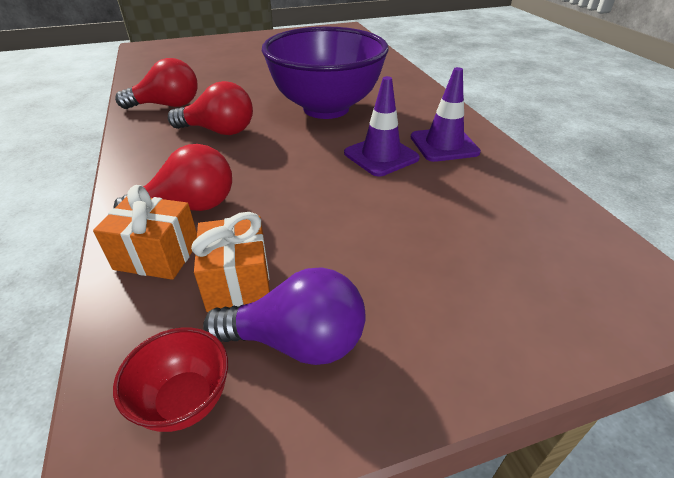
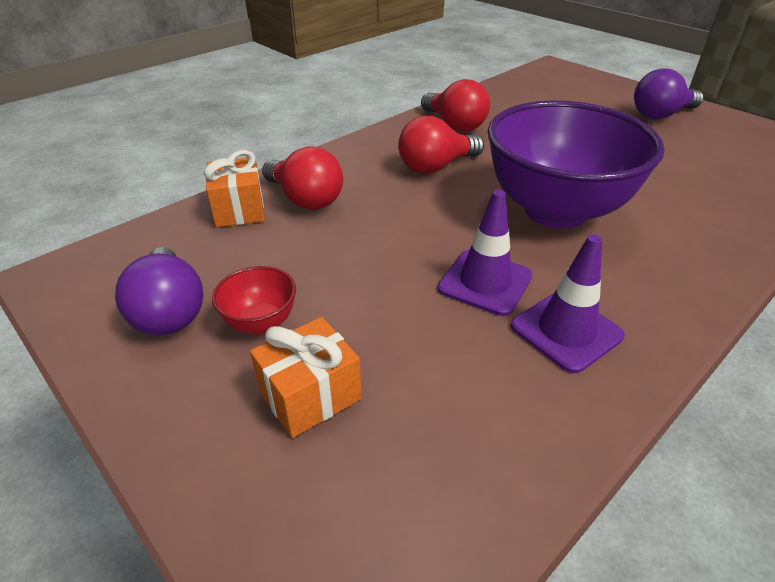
camera: 65 degrees right, 0 degrees up
(185, 401) = (106, 278): red bowl -> red bowl (260, 323)
(219, 131) = (436, 166): red light bulb -> red light bulb turned 75 degrees clockwise
(238, 282) = (225, 258): orange gift -> orange gift (310, 395)
(259, 44) = (660, 115): none -> purple light bulb

